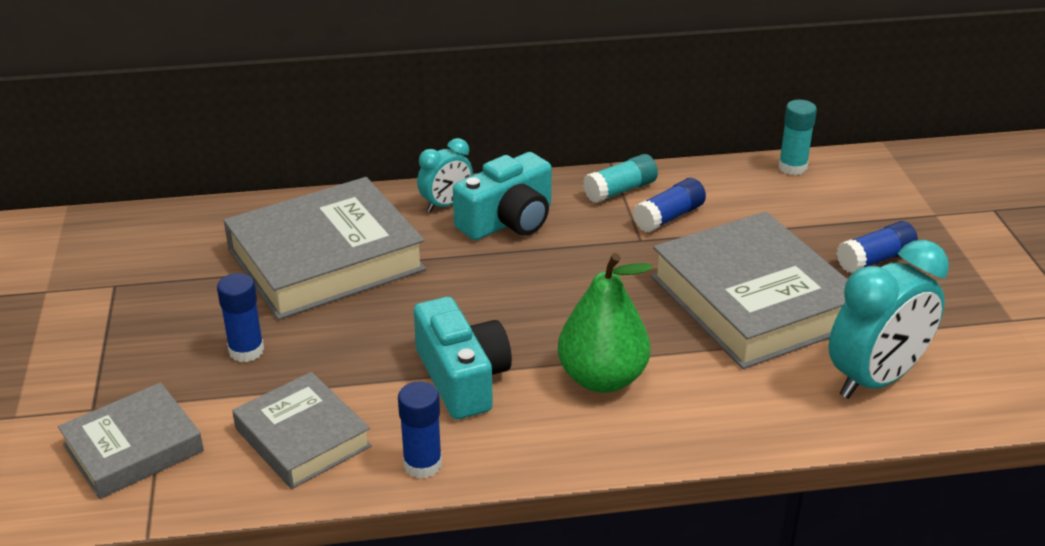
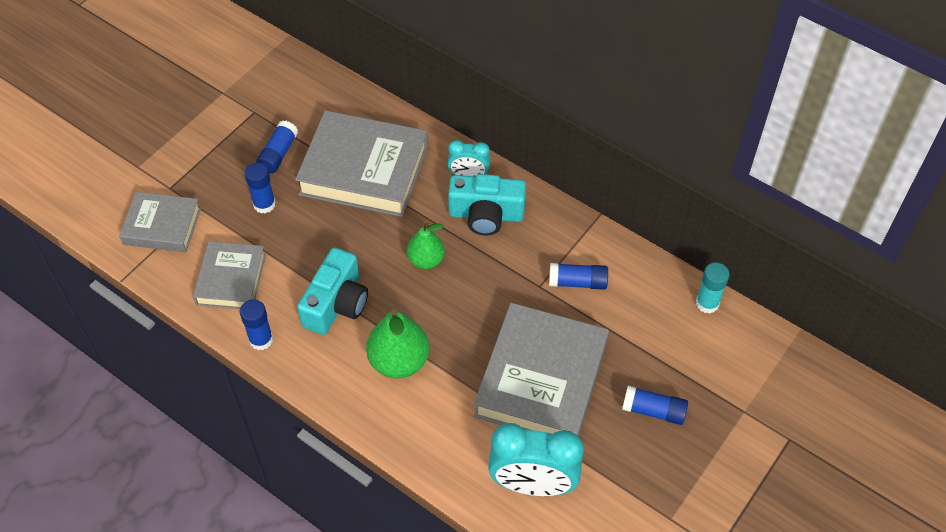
camera: 45 degrees right, 20 degrees up
(200, 301) = (278, 154): none -> blue glue stick
(503, 287) = (426, 260): none -> green pear
(620, 190) = (577, 240): turquoise glue stick -> none

